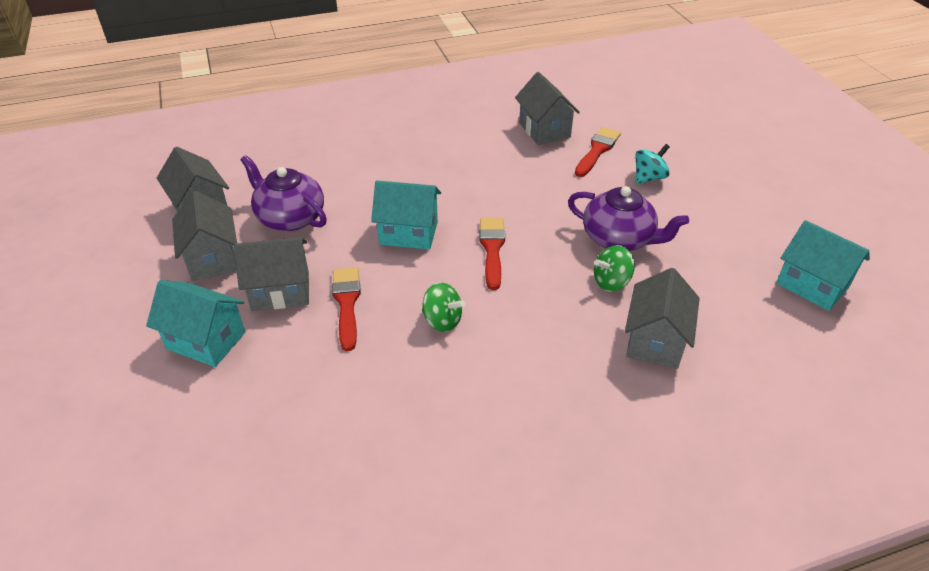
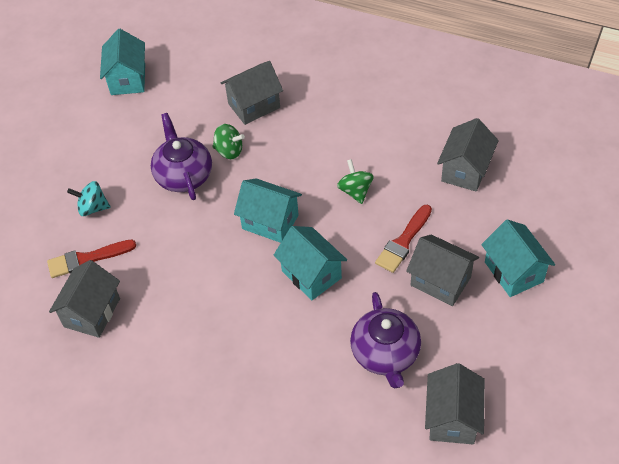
camera: 135 degrees left, 10 degrees up
(213, 259) = (472, 348): grey house -> grey house (465, 170)
(492, 249) = (270, 222): red brush -> turquoise house

